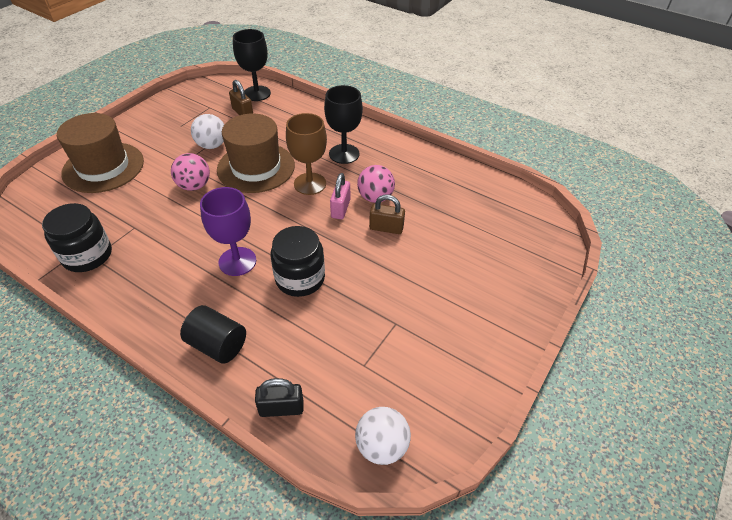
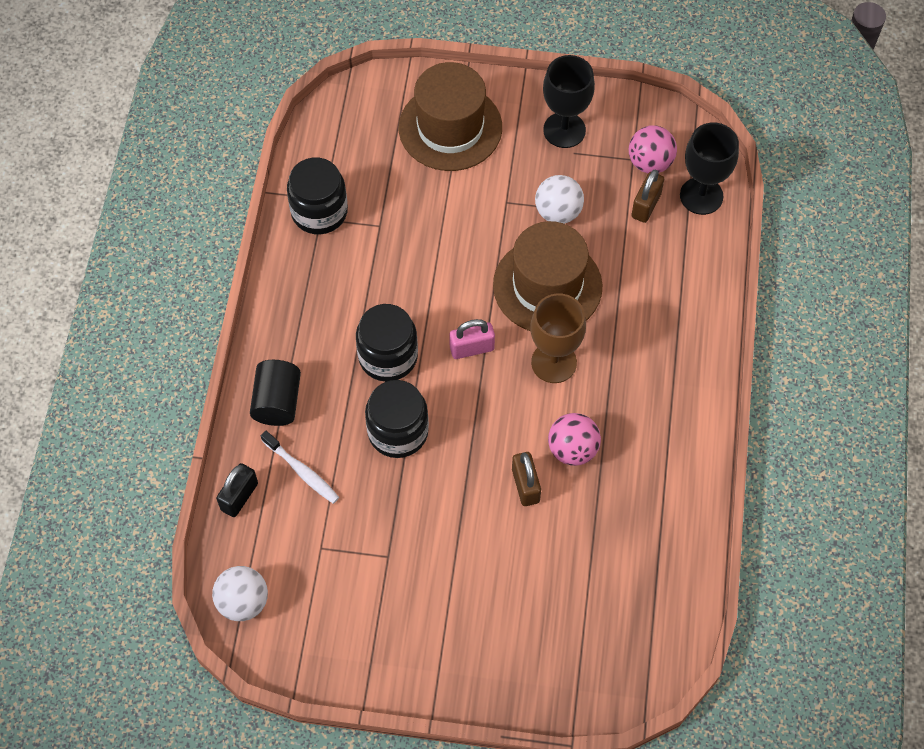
camera: 65 degrees right, 15 degrees up
(194, 186) = (476, 241): pink ball -> pink ball (650, 163)
(237, 261) = (388, 356): purple goblet -> black jar
(281, 408) = (239, 497): black padlock -> black padlock turned 60 degrees clockwise
(290, 352) = (302, 471): none -> white toothbrush
(340, 208) = (529, 419): pink padlock -> pink padlock (472, 348)
(344, 154) = (636, 373): black goblet -> black goblet (564, 130)

